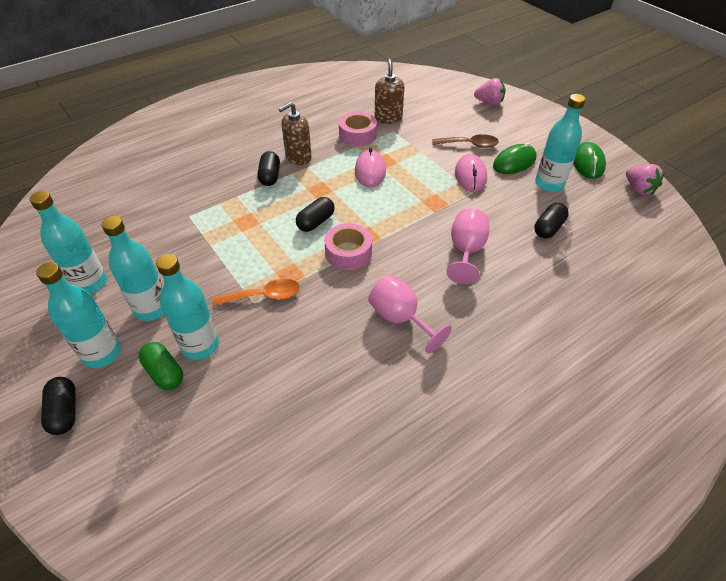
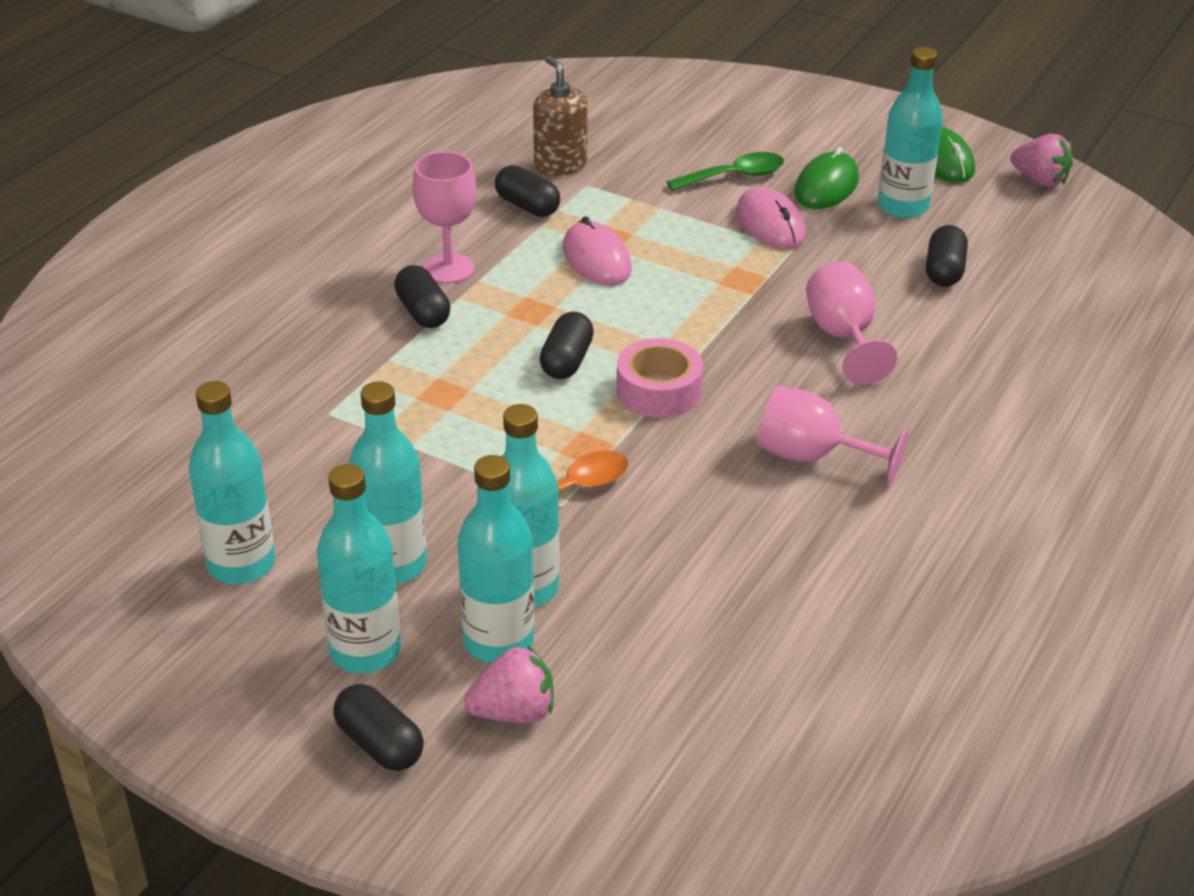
camera: 25 degrees left, 10 degrees down
(164, 373) = (498, 641): green capsule -> turquoise bottle
(298, 157) = (448, 268): brown soap dispenser -> pink goblet
(357, 135) = (527, 206): pink tape -> black capsule
(470, 145) = (735, 176): brown spoon -> green spoon
(489, 103) = (718, 100): pink strawberry -> pink strawberry (514, 712)

